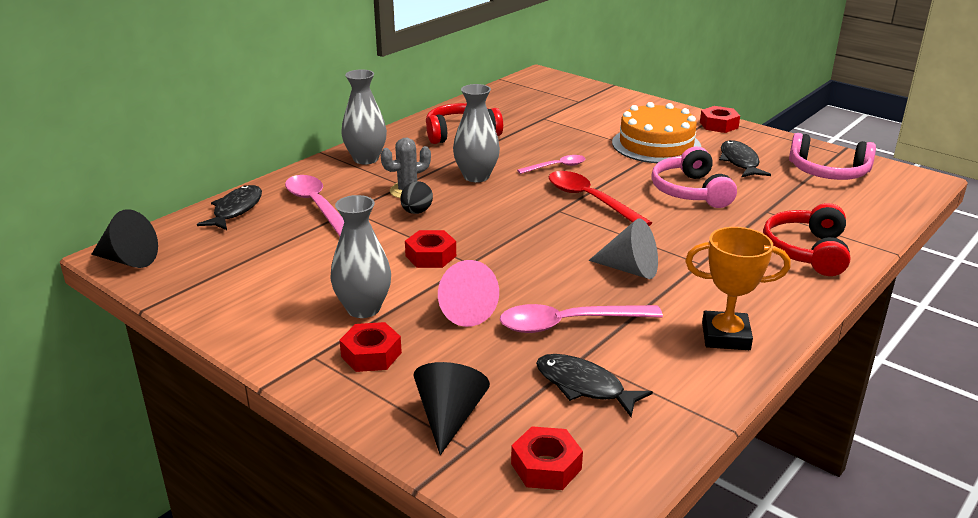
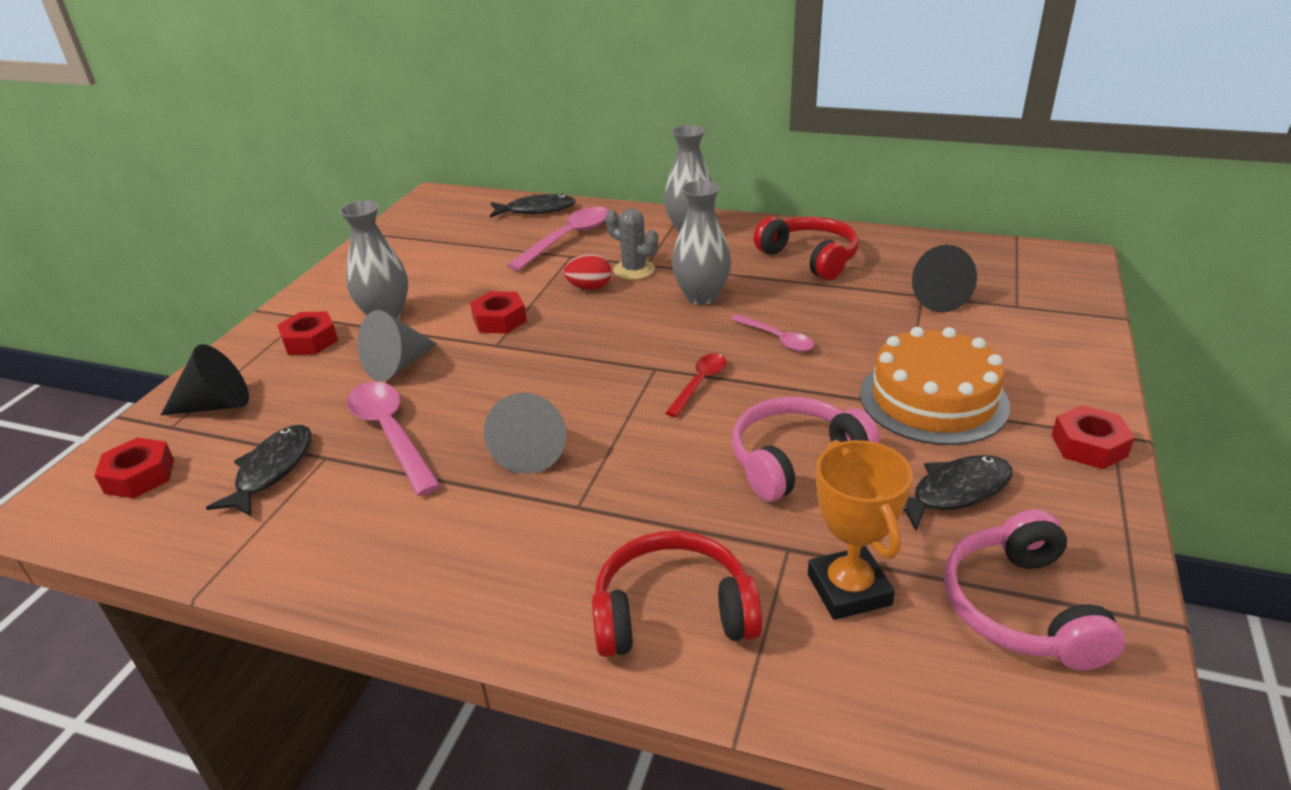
camera: 70 degrees right, 5 degrees up
(128, 260) = (429, 202): black cone -> black cone (935, 298)
(416, 212) = (589, 287): black egg -> red egg
(463, 311) = (397, 365): pink cone -> grey cone
(590, 200) = (700, 383): red spoon -> red spoon, size x0.59
(725, 336) = (394, 559): orange trophy -> orange trophy (849, 589)

